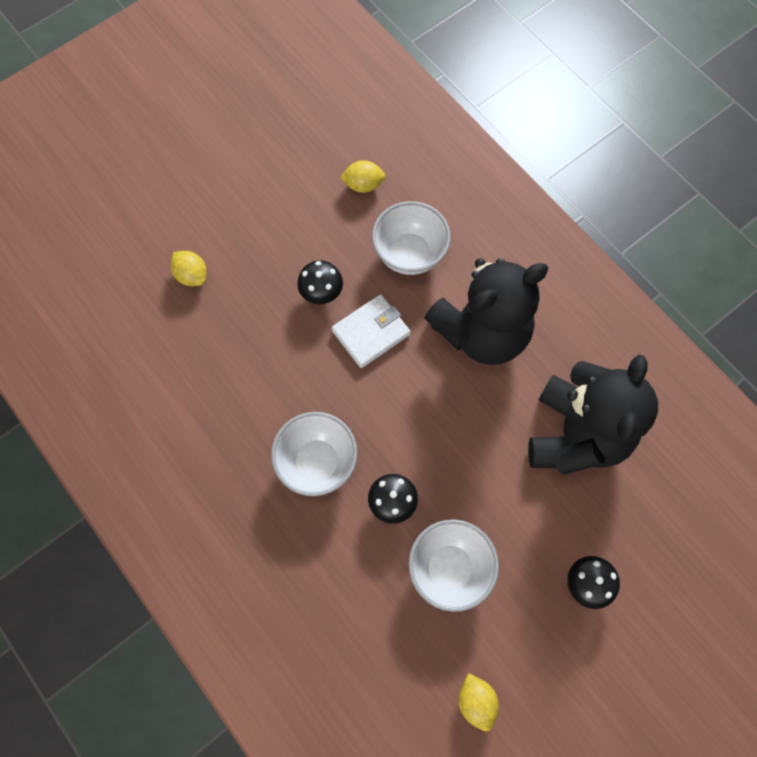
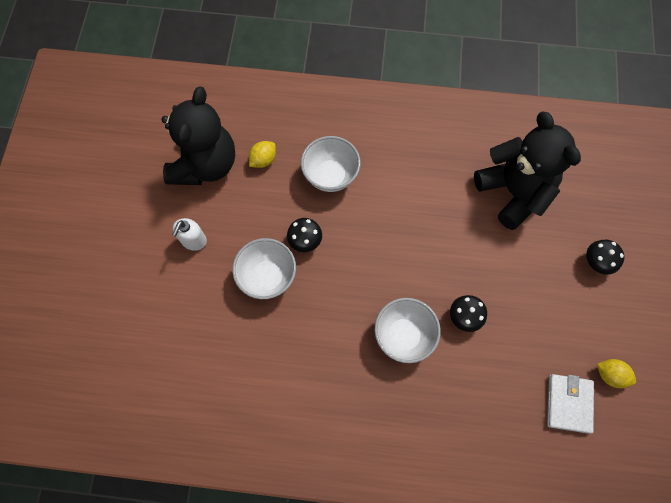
camera: 45 degrees left, 0 degrees up
(192, 275) = (219, 301): yellow lemon -> none
(226, 203) = (193, 240): none -> white soap dispenser
(371, 332) = (356, 237): white wallet -> white wallet (568, 403)
(449, 568) = (528, 322): white bowl -> white bowl (267, 277)
(482, 332) = (412, 183): black teddy bear -> black teddy bear (205, 164)

